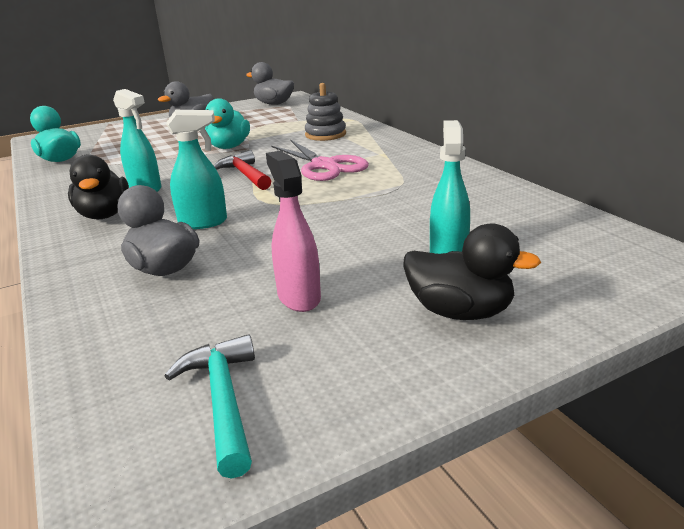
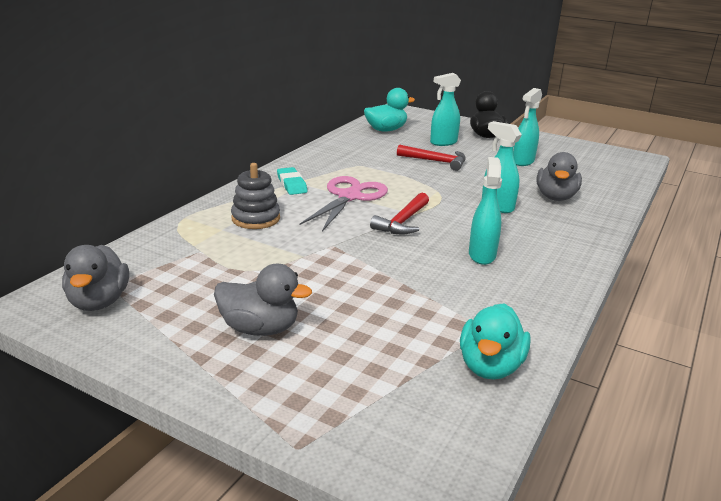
camera: 125 degrees left, 0 degrees up
(104, 215) = (542, 248): black duck -> none
(223, 400) = (592, 157): turquoise hammer -> none
(229, 147) = (336, 258): turquoise duck -> turquoise duck (386, 130)
(299, 297) = (522, 161): pink spray bottle -> turquoise spray bottle
(371, 227) = (436, 161): none -> red hammer
(380, 151) = (291, 184): none -> turquoise eraser

